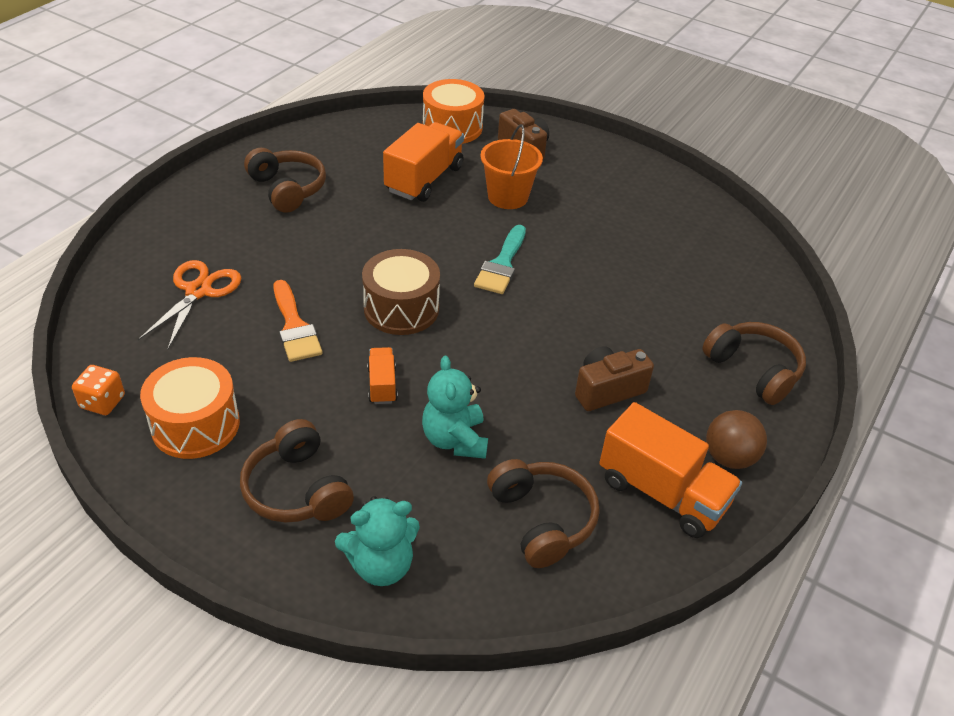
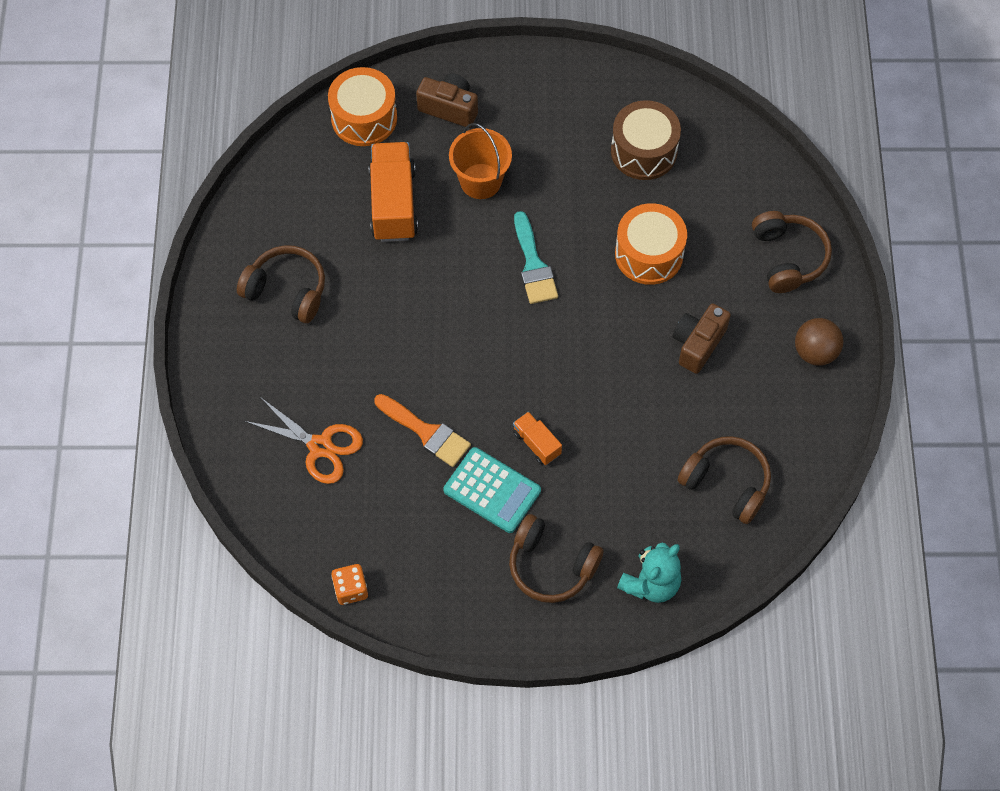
camera: 30 degrees left, 20 degrees up
(195, 425) = (435, 563): orange drum -> orange drum (649, 254)
(198, 291) = (320, 447): orange scissors -> orange scissors turned 135 degrees clockwise
(305, 398) = (492, 490): none -> turquoise calculator
(401, 308) = (492, 362): brown drum -> brown drum (644, 151)
(455, 440) = (624, 457): turquoise teddy bear -> none
(662, 493) = (789, 411): orange truck -> none
(753, 370) = (788, 257): brown headphones -> brown headphones turned 60 degrees clockwise

